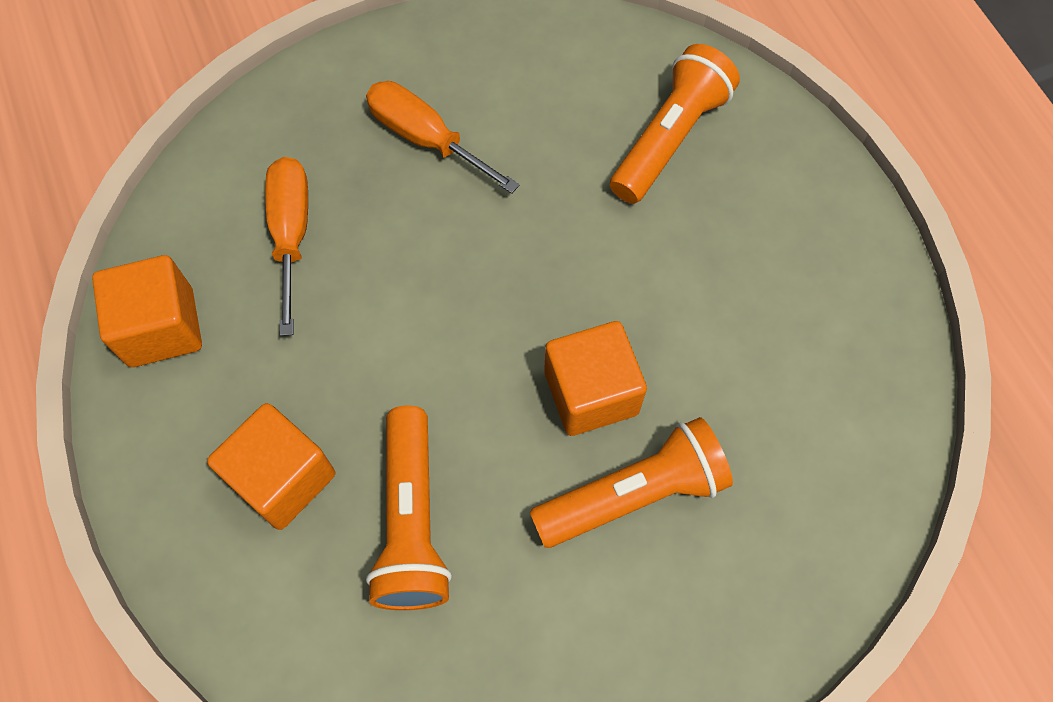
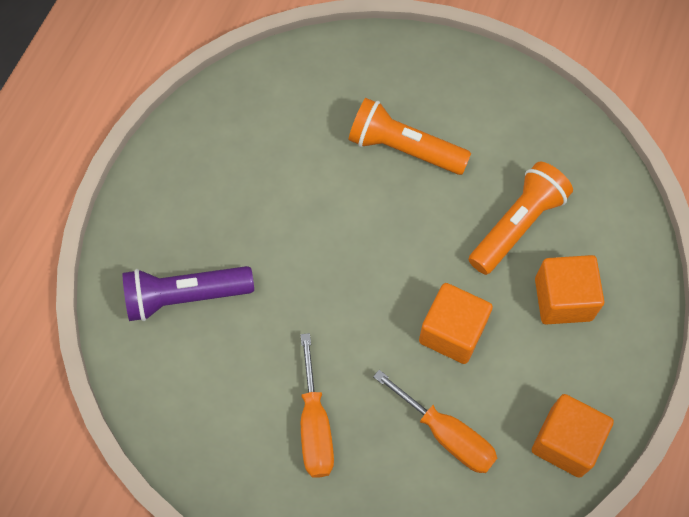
camera: 135 degrees left, 0 degrees up
(291, 234) = (446, 435): orange screwdriver -> orange screwdriver turned 90 degrees counterclockwise
(591, 393) = (375, 206): orange cube -> orange cube (452, 332)
(669, 139) = (185, 296): orange flashlight -> purple flashlight

